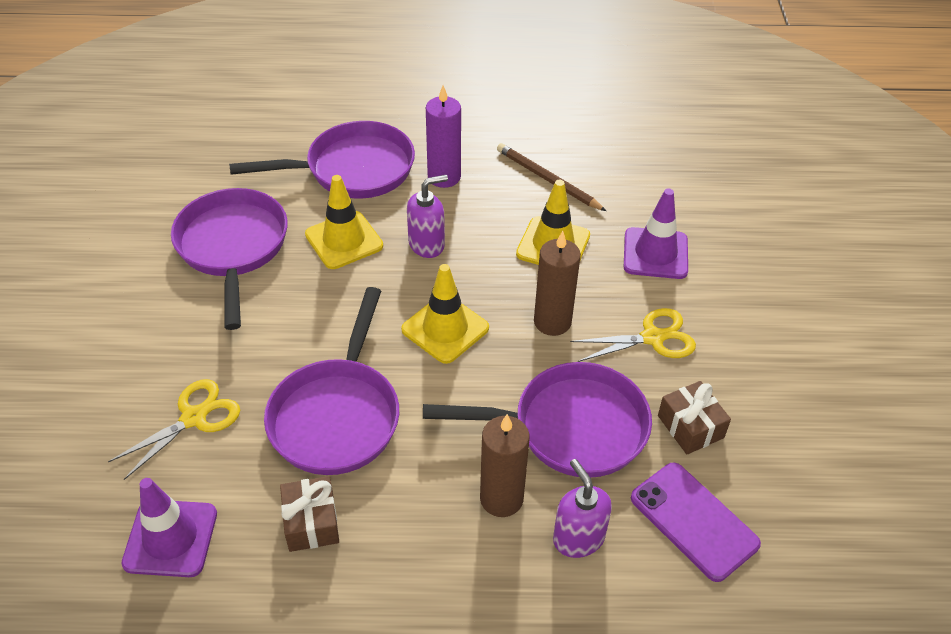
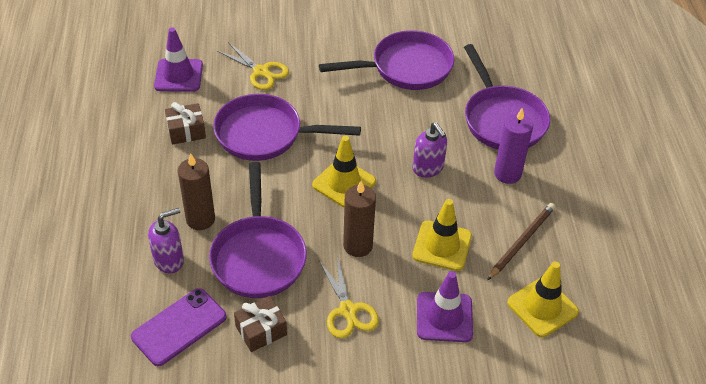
camera: 85 degrees right, 0 degrees up
(344, 240) = (423, 122): yellow traffic cone -> yellow traffic cone (542, 307)

